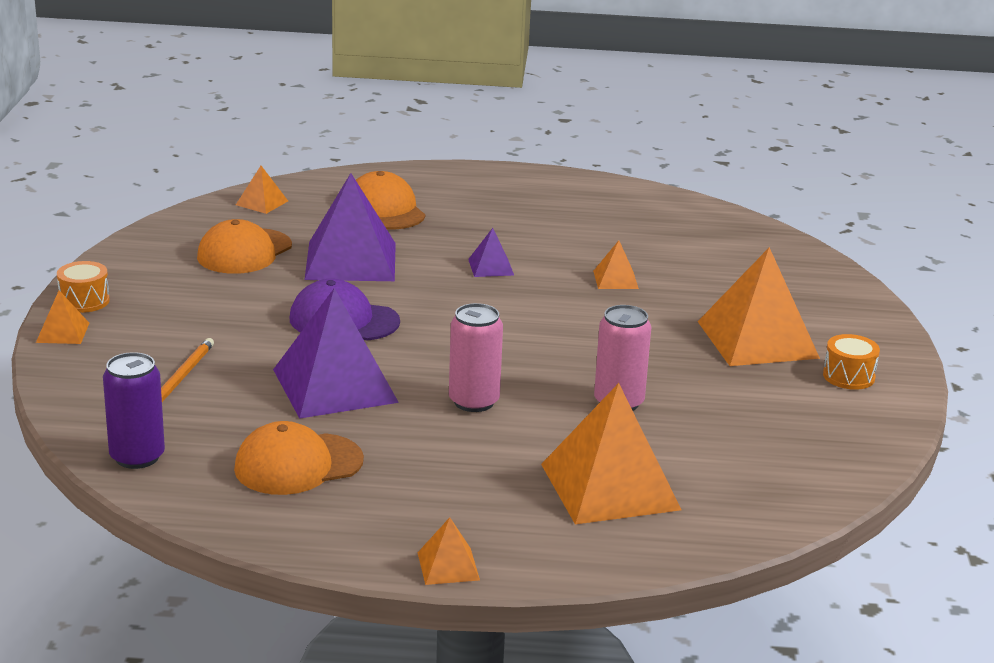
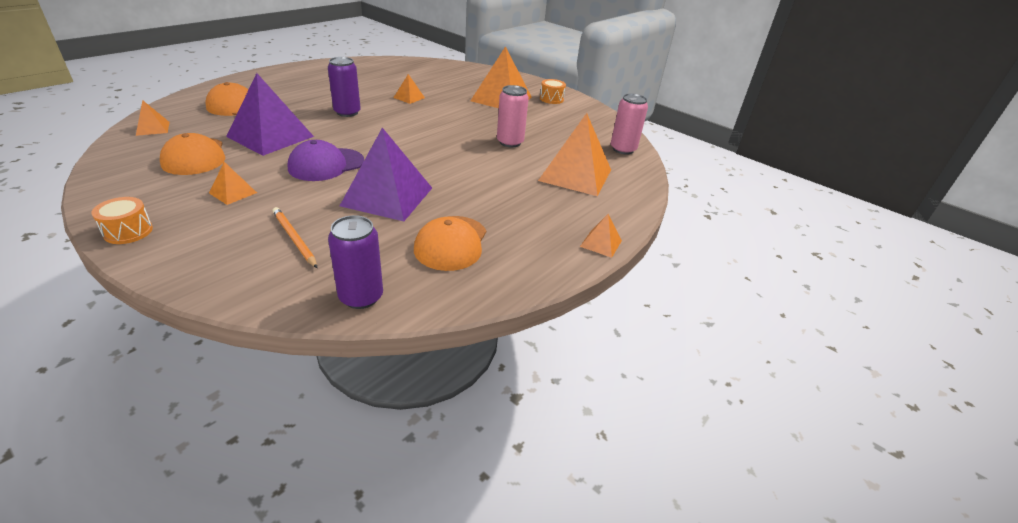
camera: 55 degrees left, 10 degrees up
(62, 332) = (150, 258): orange pyramid -> orange pyramid (233, 192)
(474, 401) = (461, 170): pink can -> pink can (623, 149)
(491, 267) = (347, 112): purple pyramid -> purple can

